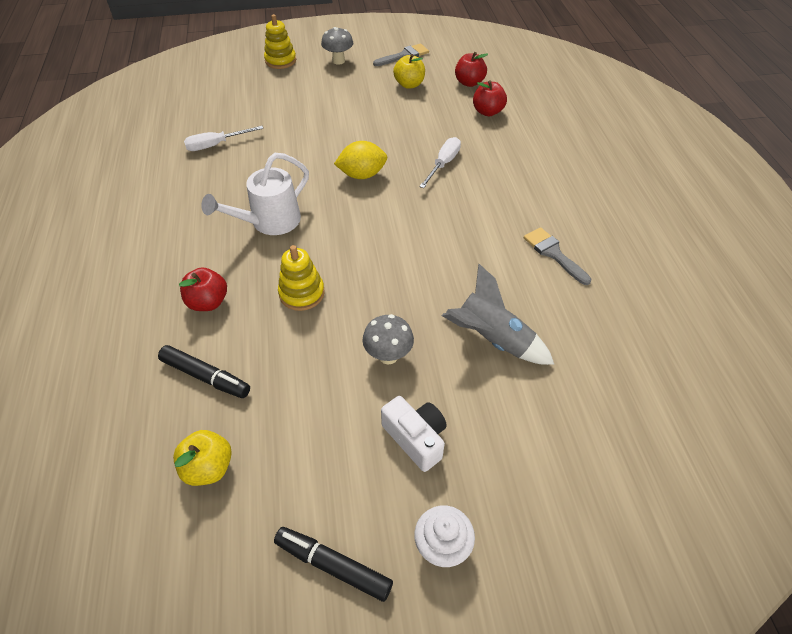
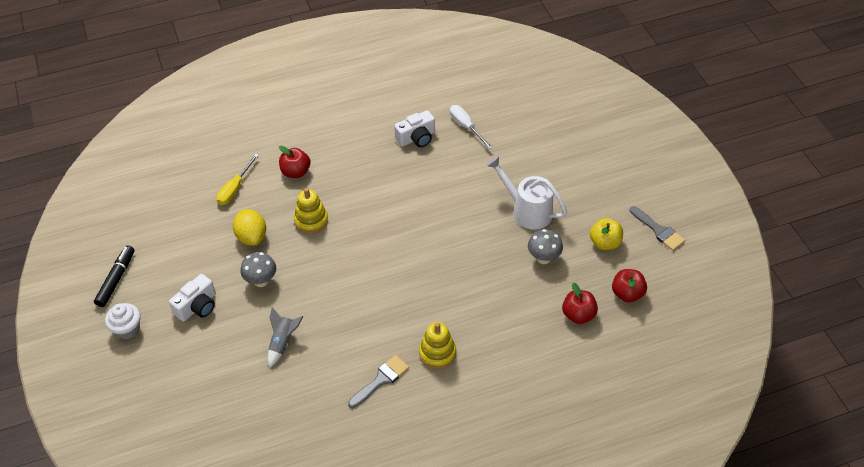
camera: 80 degrees right, 0 degrees up
(206, 376) = (235, 189): black marker -> yellow screwdriver
(208, 467) = (172, 208): yellow apple -> none
(210, 184) = (416, 138): none -> white camera
(269, 222) = (380, 184): white watering can -> white watering can (526, 210)
(280, 61) = (609, 135): yellow stacking toy -> yellow stacking toy (437, 353)
(338, 61) = (627, 179): grey mushroom -> grey mushroom (543, 258)
(362, 175) = (452, 231): yellow lemon -> yellow lemon (252, 237)
(443, 164) = (482, 287): white screwdriver -> none
(492, 339) = (283, 342): grey rocket -> grey rocket, size x0.65

